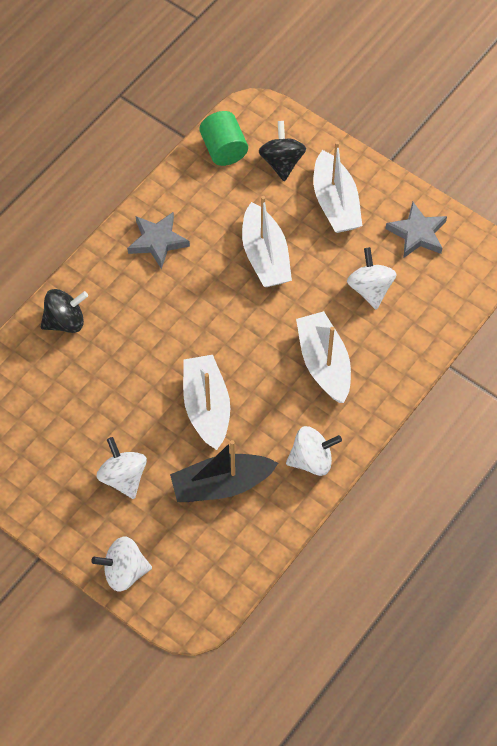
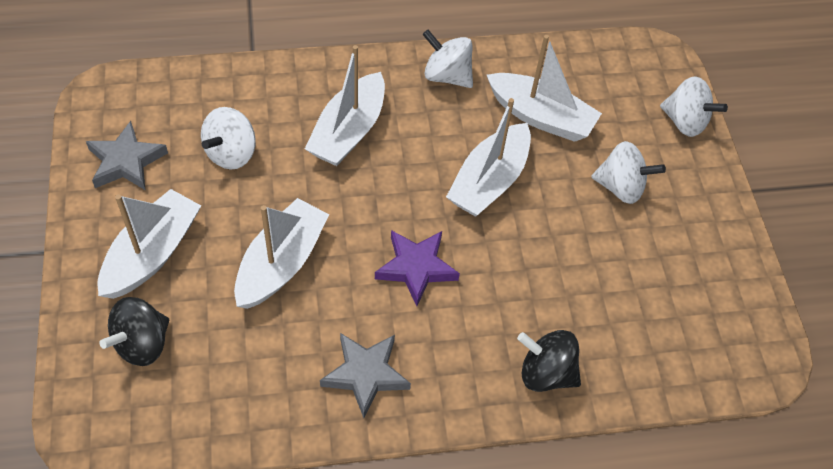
camera: 140 degrees left, 5 degrees down
(123, 477) = (621, 187): white spinning top -> white spinning top turned 90 degrees counterclockwise
(192, 317) = (416, 268): none -> purple star
(221, 485) = (541, 116): black boat -> white boat
(224, 149) = (177, 417): green cylinder -> none

